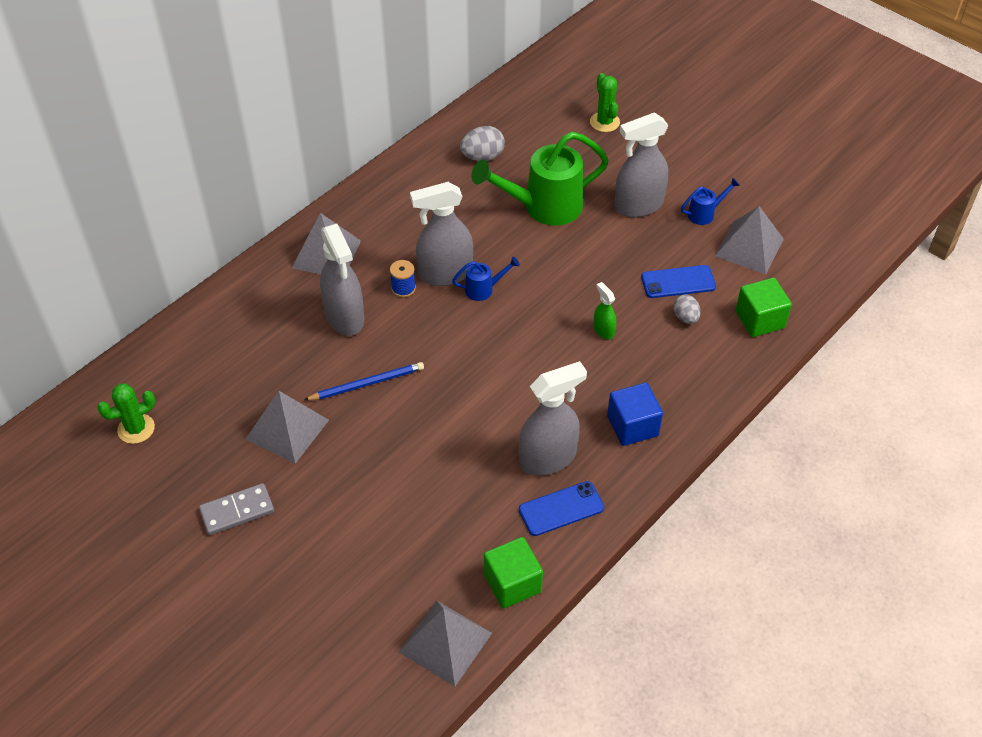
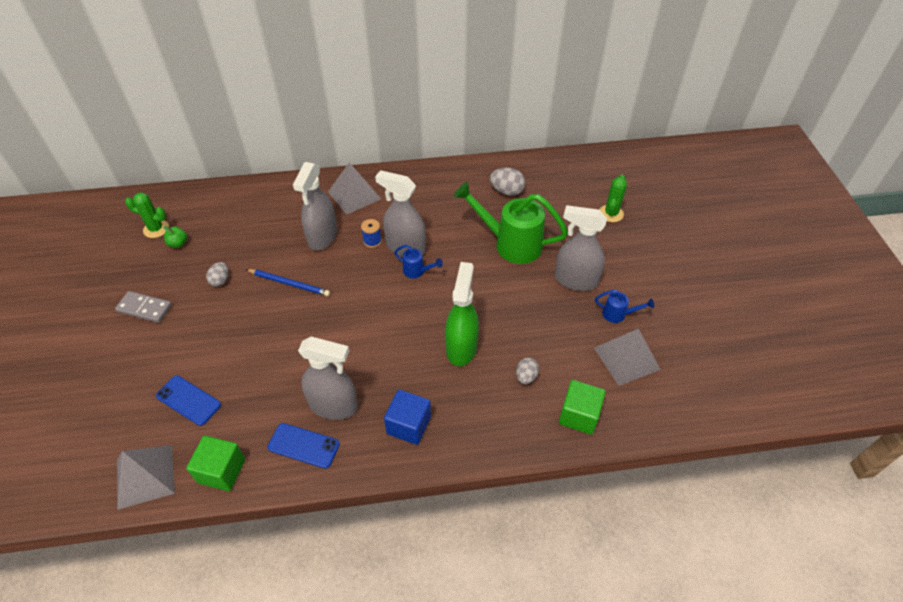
camera: 40 degrees right, 0 degrees up
(186, 426) = (178, 243): none -> green apple
(287, 429) = (220, 280): grey pyramid -> grey egg
(603, 330) = (461, 347): green spray bottle -> green spray bottle, size x2.08
(678, 282) = (547, 349): blue phone -> blue phone (188, 400)

